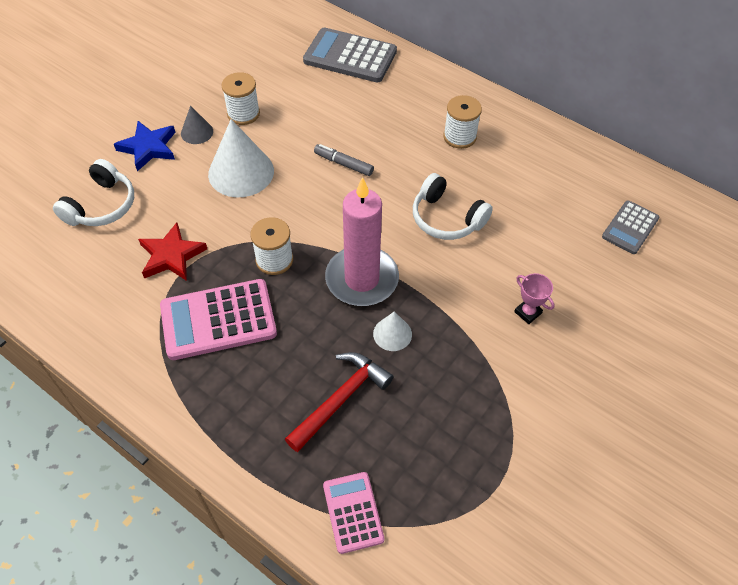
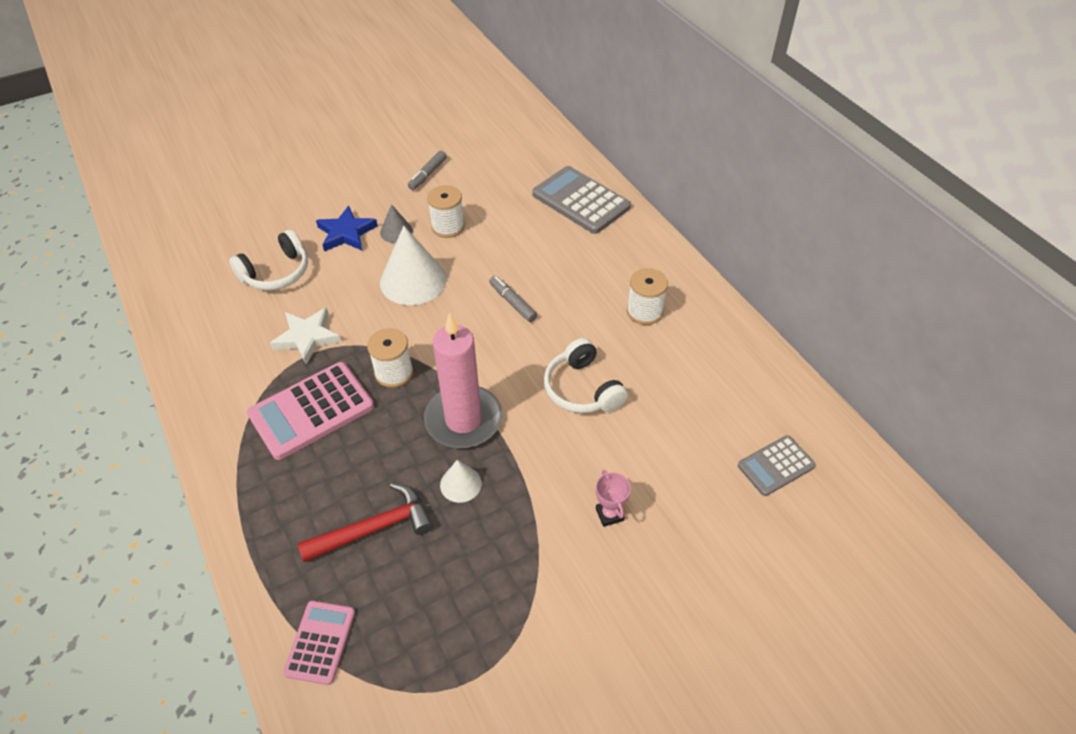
camera: 25 degrees right, 5 degrees down
(171, 256) = (307, 337): red star -> white star
(194, 70) = (428, 174): none -> grey marker
(218, 320) = (311, 411): pink calculator -> pink calculator turned 45 degrees counterclockwise

